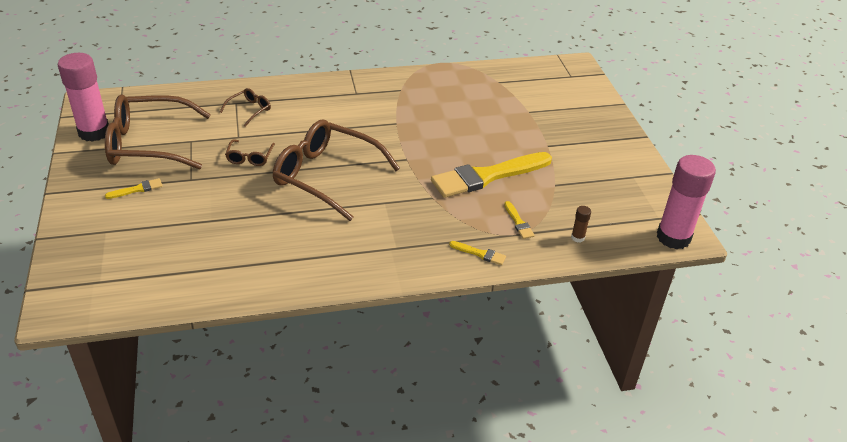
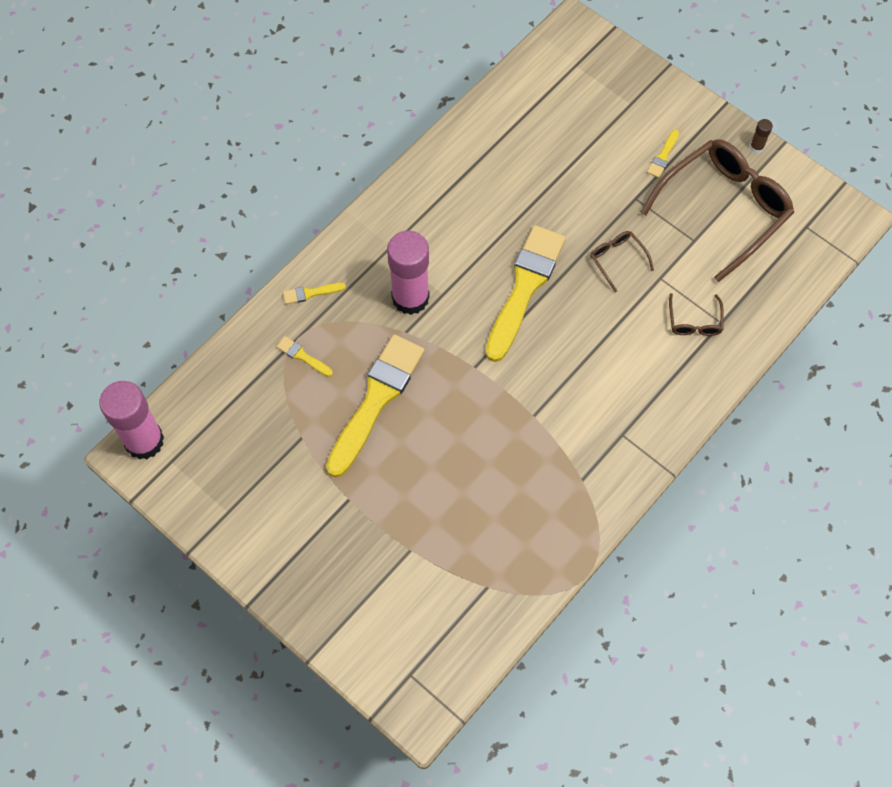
camera: 145 degrees right, 25 degrees up
(94, 132) = (788, 186): pink glue stick -> pink glue stick (410, 298)
(326, 176) = (524, 287): brown glasses -> yellow brush
(577, 237) = (235, 375): brown glue stick -> brown glue stick (756, 147)

